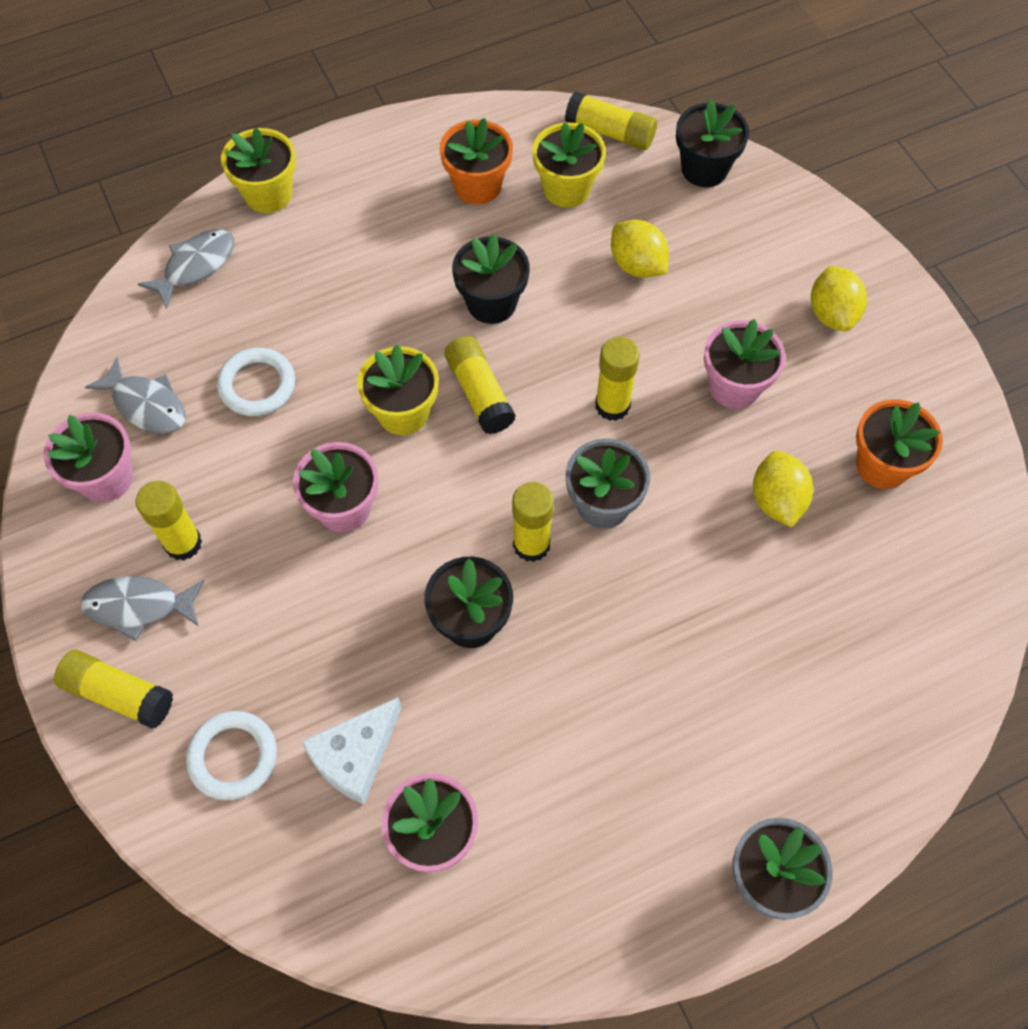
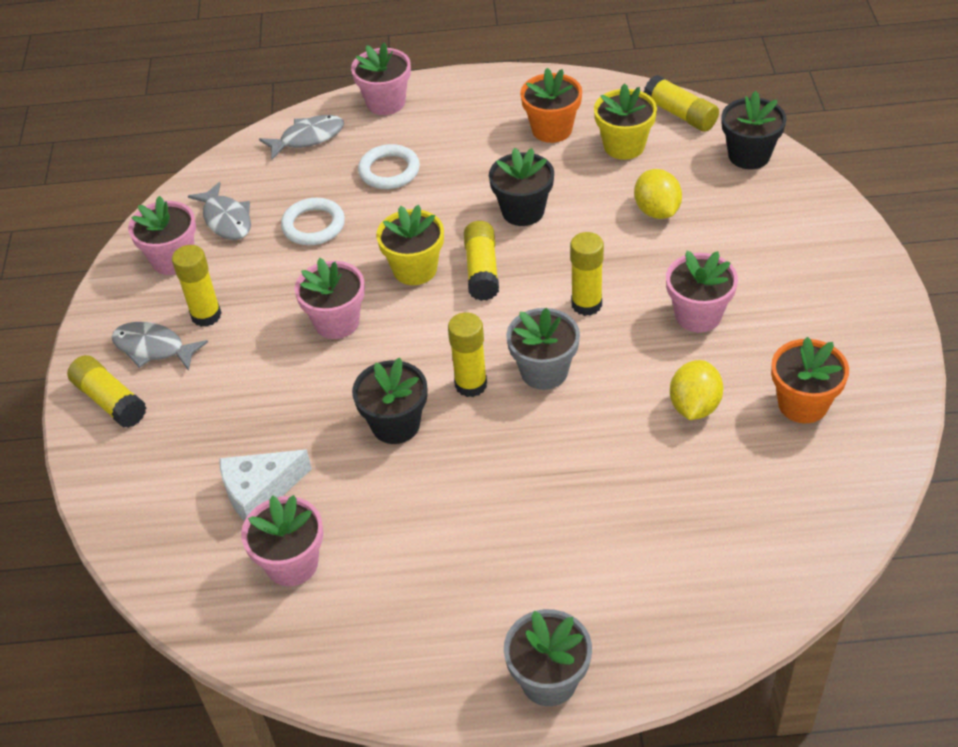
camera: 25 degrees right, 15 degrees down
(233, 757) = (170, 465): white ring -> white ring (389, 171)
(268, 194) = (386, 103): yellow flower pot -> pink flower pot
(832, 314) = (811, 282): yellow lemon -> none

